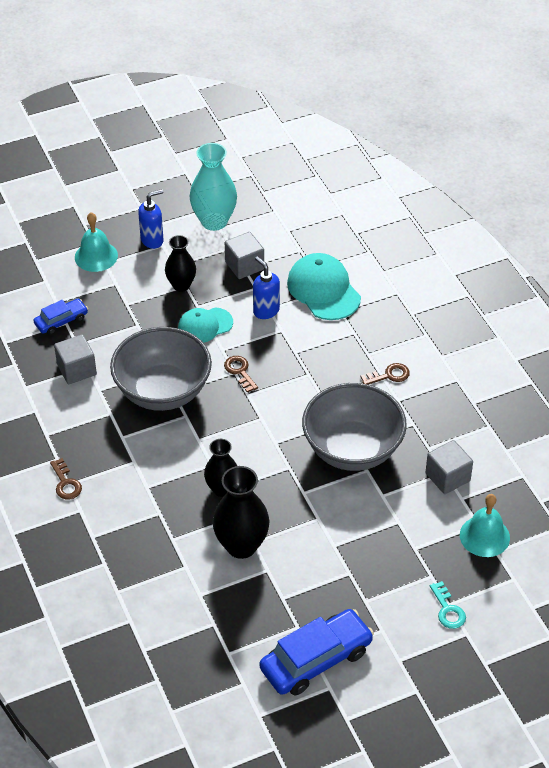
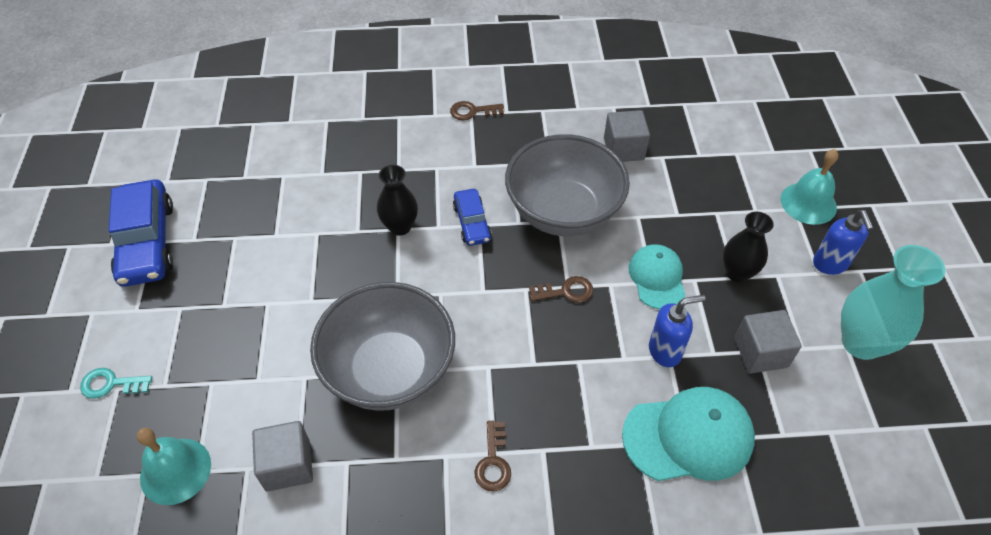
camera: 110 degrees right, 5 degrees up
(61, 321) = (703, 151): blue car -> blue car (472, 223)
(241, 545) = (318, 222): black vase -> none

